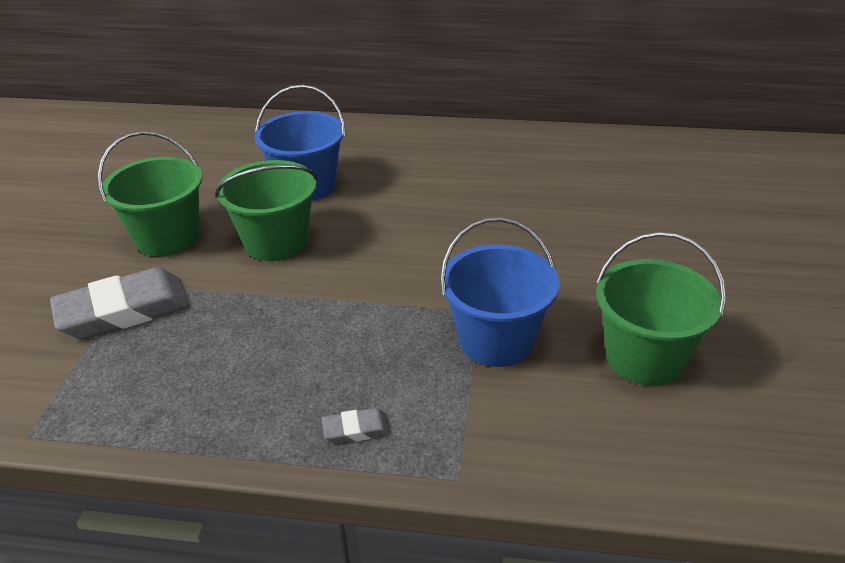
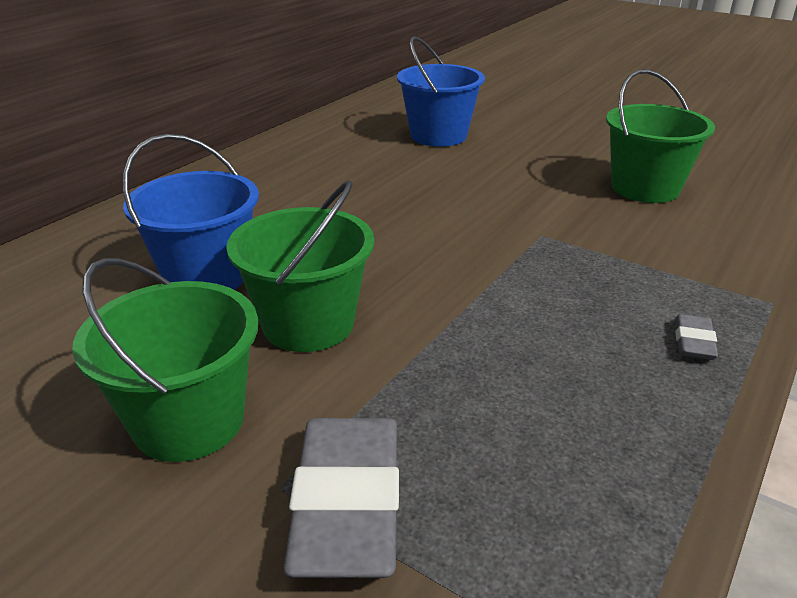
camera: 65 degrees left, 5 degrees down
(496, 340) = (591, 238): blue bucket -> blue bucket (438, 136)

